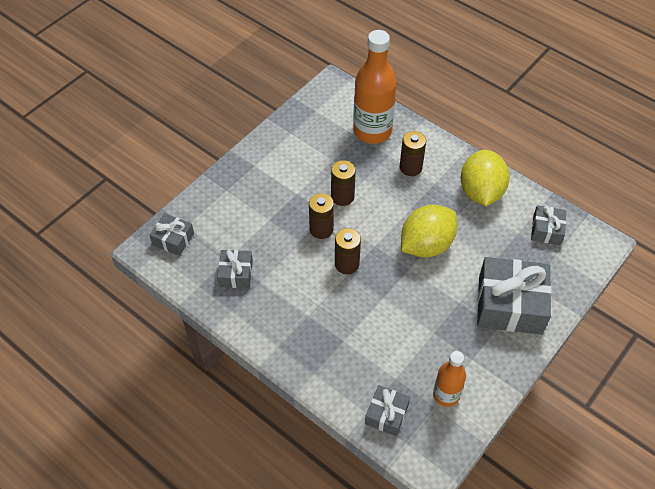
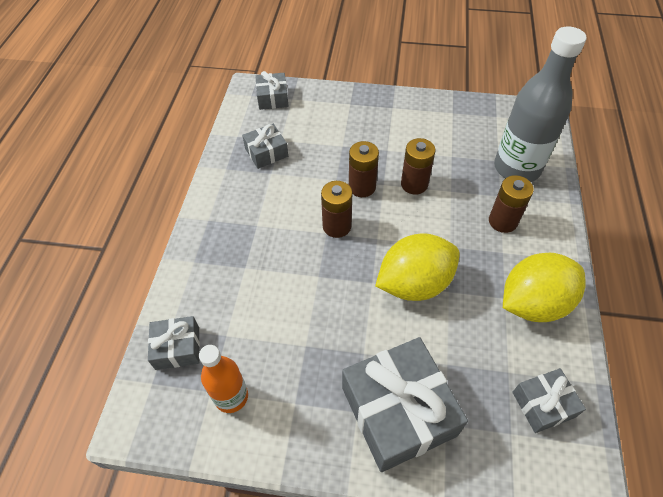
camera: 60 degrees right, 0 degrees up
(372, 131) = (517, 168): orange bottle -> grey bottle
(426, 245) = (414, 283): yellow lemon -> yellow lemon turned 45 degrees counterclockwise

